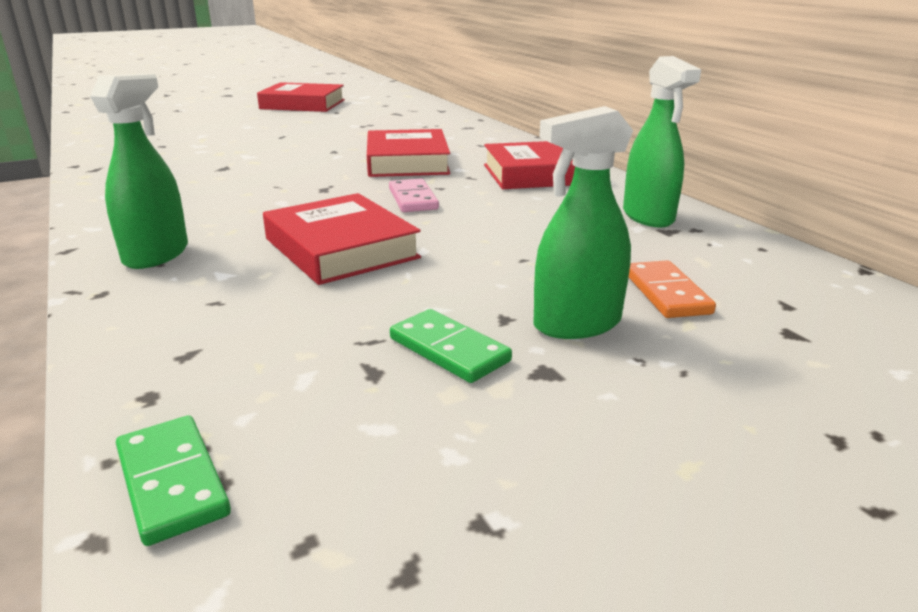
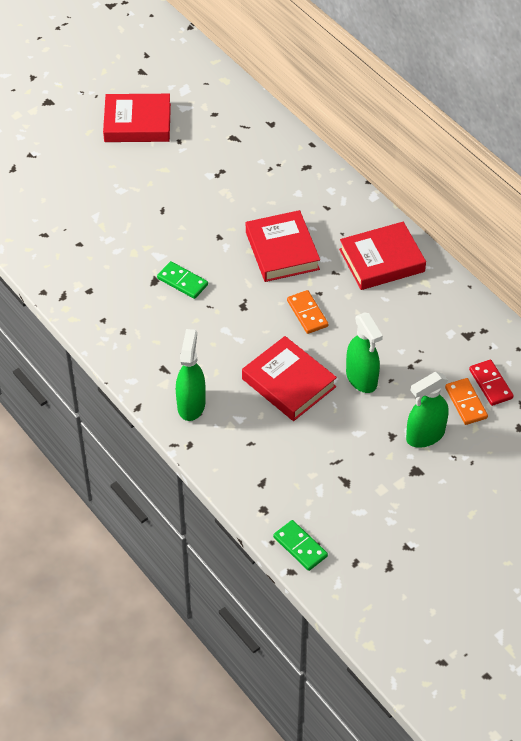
camera: 10 degrees left, 25 degrees up
(412, 199) = (307, 313): pink domino -> orange domino
(449, 350) = (373, 462): green domino -> green domino (182, 281)
(648, 217) = (456, 318): green spray bottle -> green spray bottle (361, 378)
(716, 277) = (491, 384): none -> red domino

